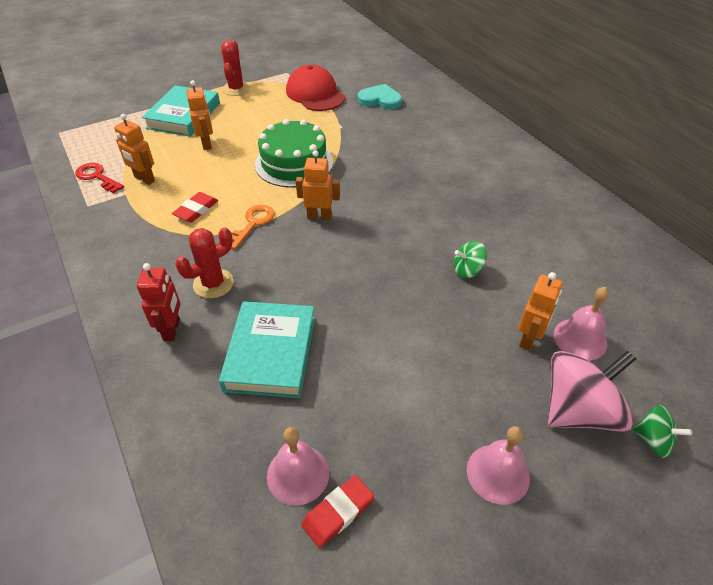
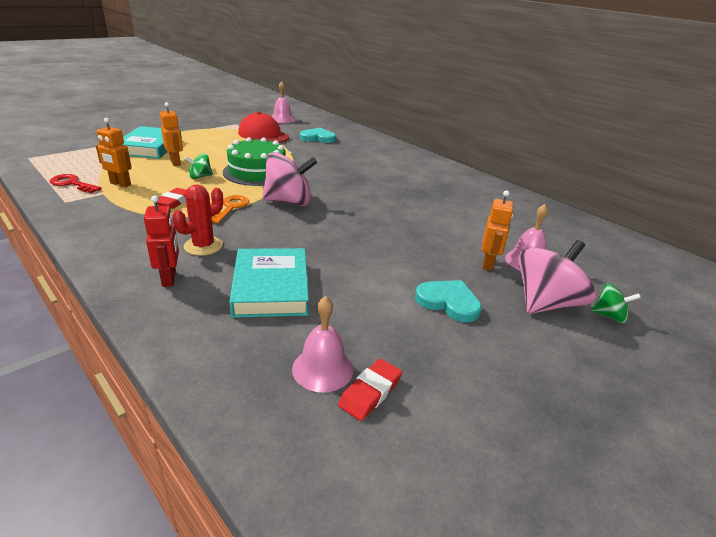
camera: 15 degrees left, 15 degrees down
(236, 89) = (194, 132): red cactus -> none
(319, 217) = (289, 202): orange robot -> pink spinning top
(460, 396) = (448, 302): none -> turquoise heart
(467, 270) = (423, 227): green spinning top -> green spinning top (200, 177)
(498, 473) = (500, 349): pink bell -> pink bell (282, 119)

